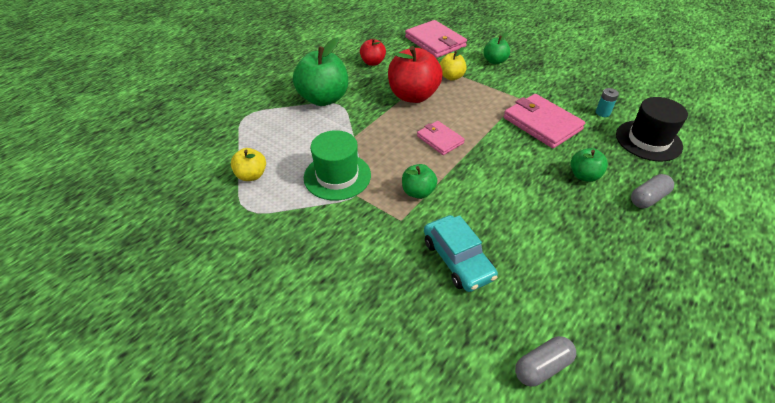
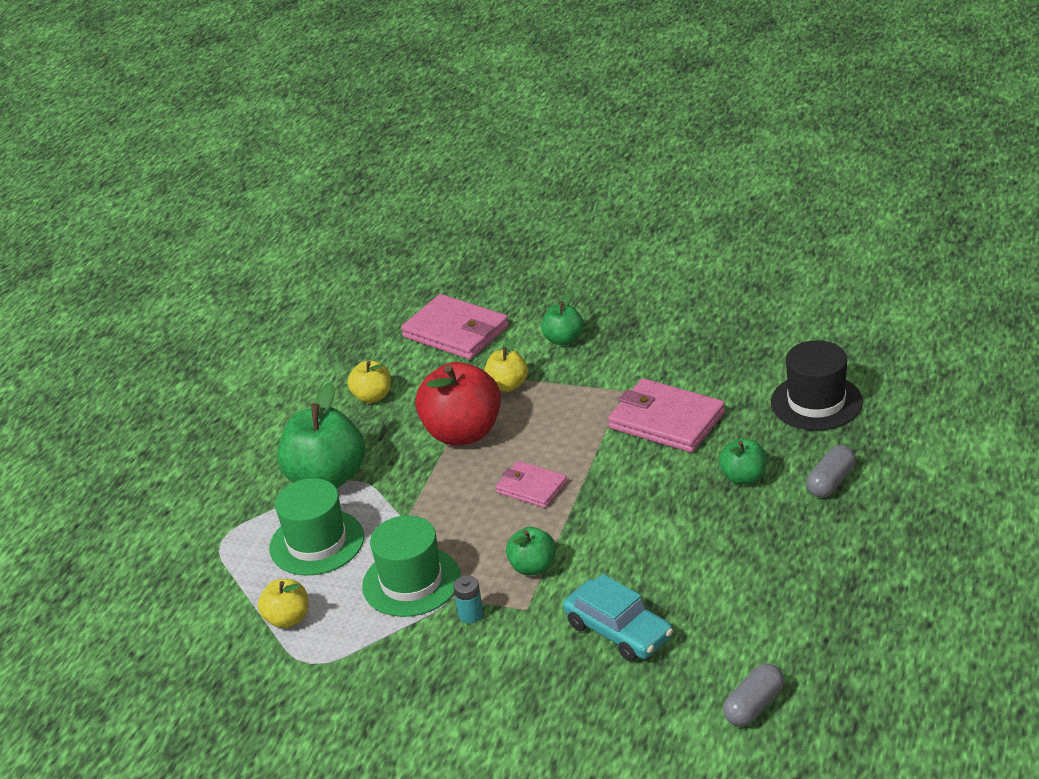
camera: 15 degrees left, 10 degrees down
(296, 133) = (317, 542): none -> green hat
(373, 62) = (372, 396): red apple -> yellow apple
(602, 113) = (746, 379): turquoise battery -> turquoise battery (471, 614)

